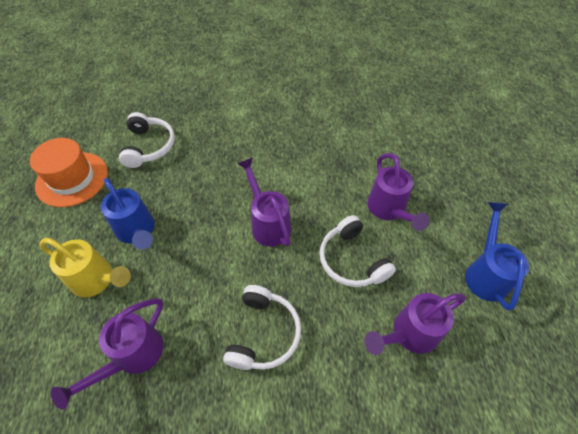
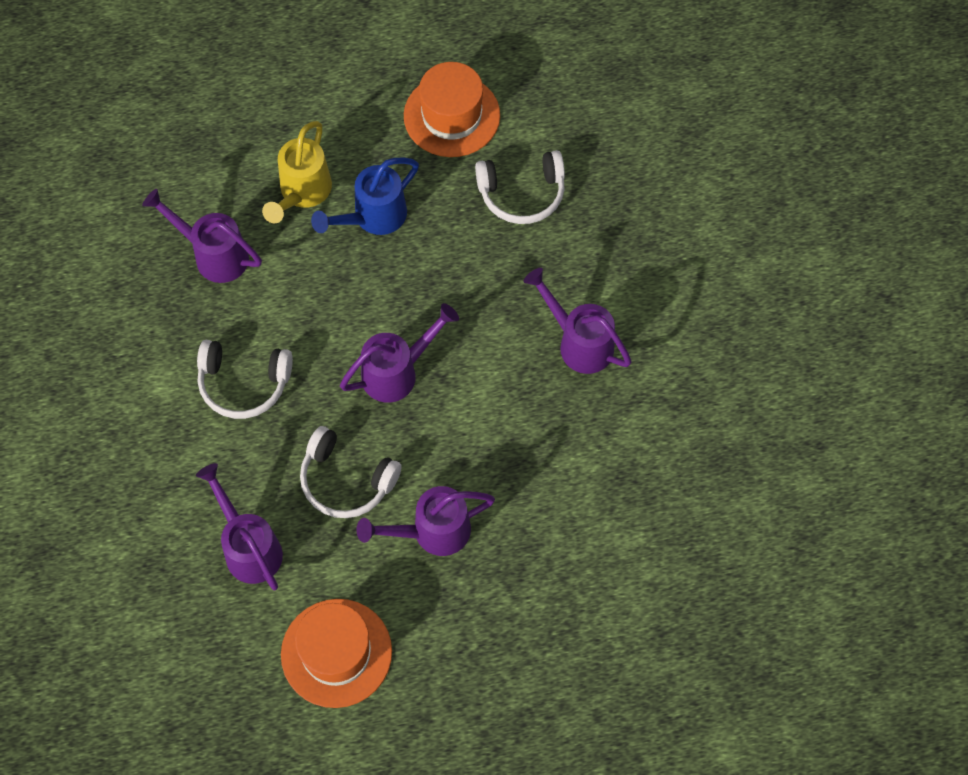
camera: 85 degrees right, 10 degrees up
(261, 128) = (579, 342): none -> purple watering can
(351, 260) = (346, 480): white headphones -> white headphones turned 120 degrees counterclockwise
(485, 273) = (336, 653): blue watering can -> orange hat

